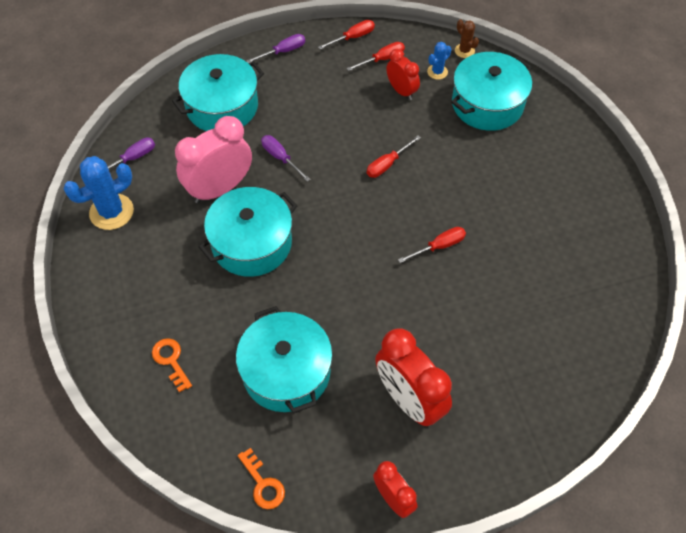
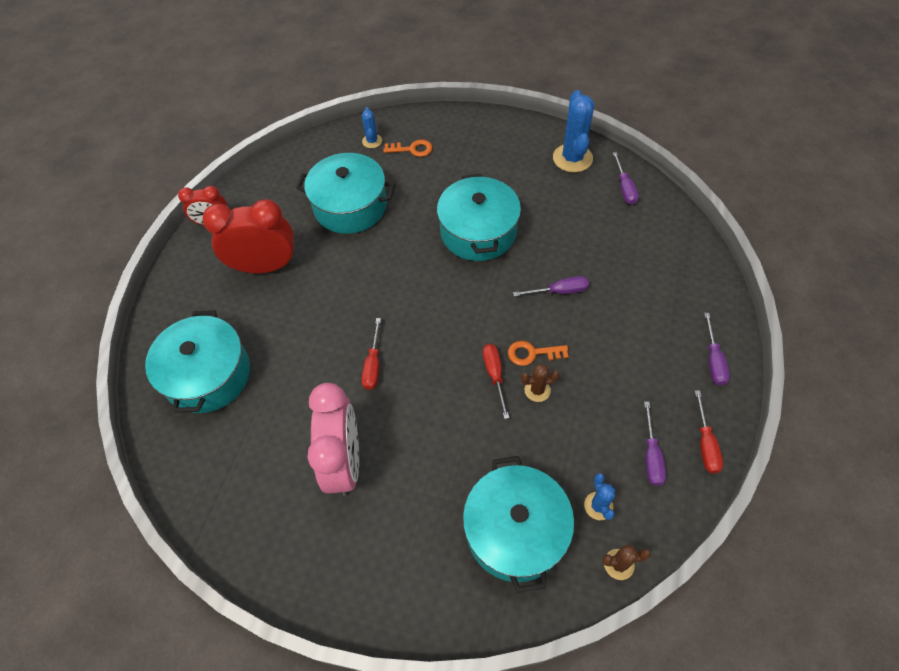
camera: 125 degrees right, 0 degrees up
(179, 410) = (372, 141): none -> blue cactus
(220, 188) = (551, 233): pink clock -> pink clock (345, 462)
(222, 106) = (655, 273): turquoise pot -> turquoise pot (208, 375)
(263, 484) = (287, 163): orange key -> orange key (532, 353)
(380, 134) = (537, 390): none -> brown cactus
(382, 59) = (651, 455): red screwdriver -> purple screwdriver
(401, 91) = (588, 447): red clock -> none

